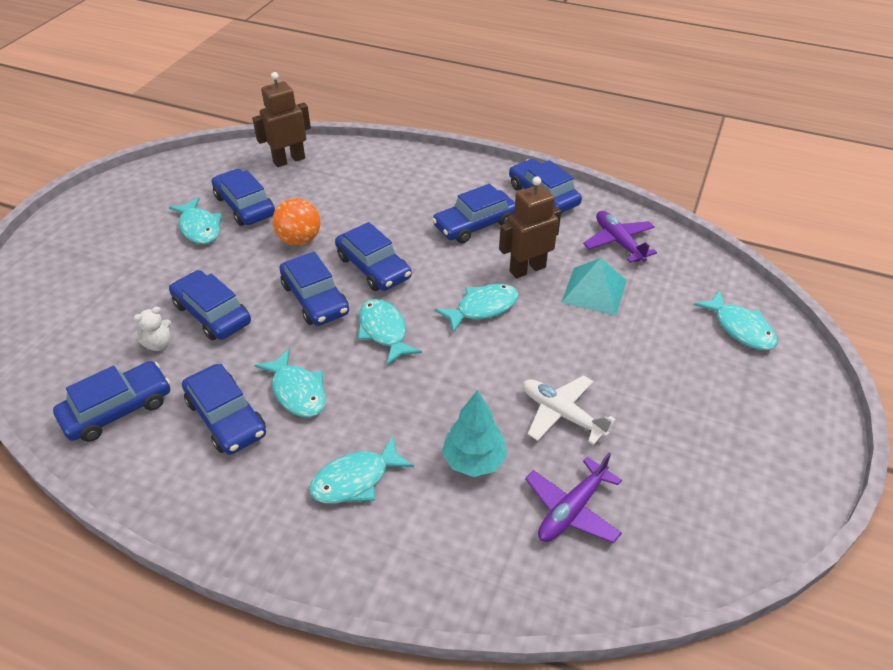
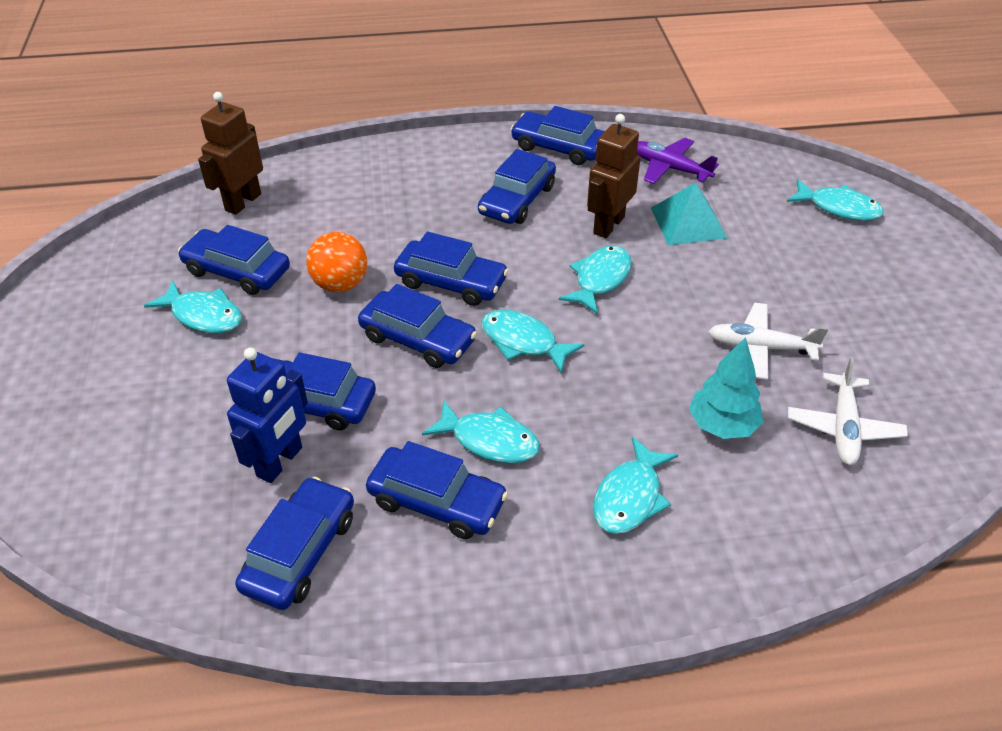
camera: 30 degrees left, 0 degrees up
(158, 344) = (280, 462): white teddy bear -> blue robot
(571, 510) = (843, 428): purple plane -> white plane

